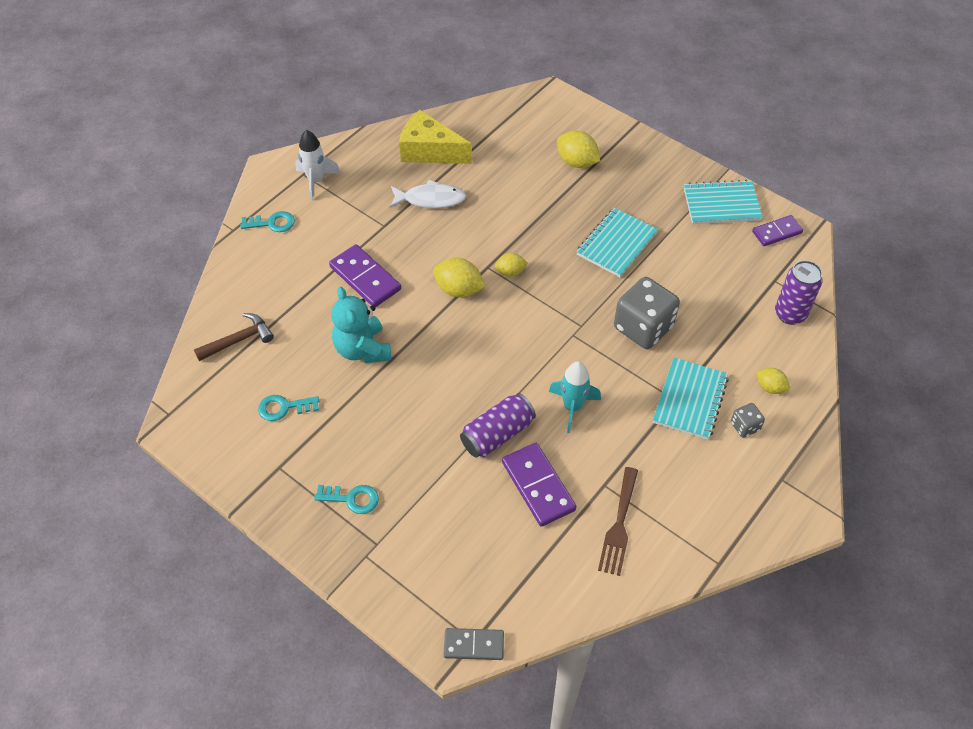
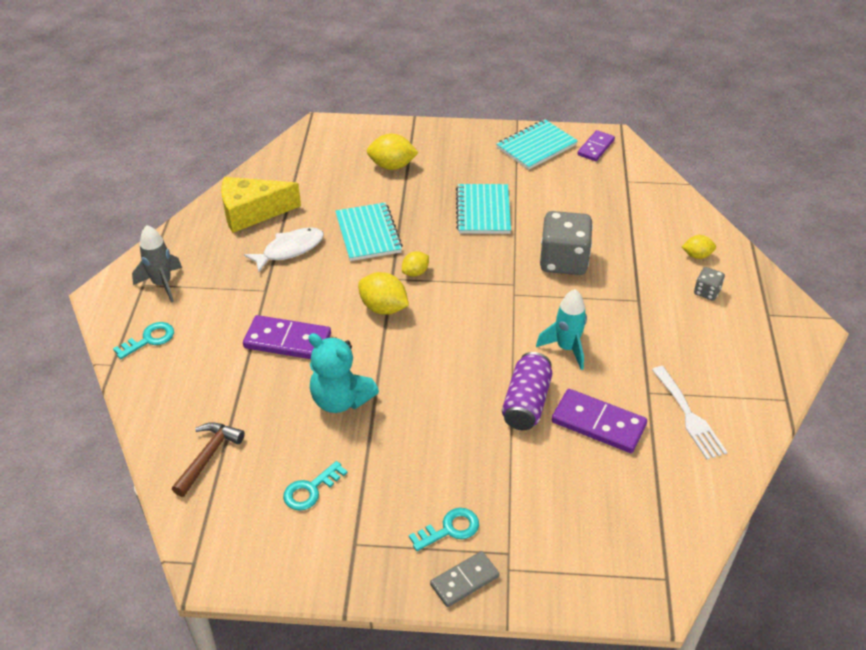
camera: 35 degrees left, 10 degrees down
(316, 181) = (162, 284): white rocket -> grey rocket
(459, 289) = (383, 308): yellow lemon -> yellow lemon turned 45 degrees clockwise
(474, 645) = (670, 582): grey domino -> grey domino (464, 581)
(619, 526) = (689, 416): brown fork -> white fork
(690, 400) = (649, 295): turquoise notebook -> turquoise notebook (368, 234)
(790, 314) = (660, 198): purple can -> none

